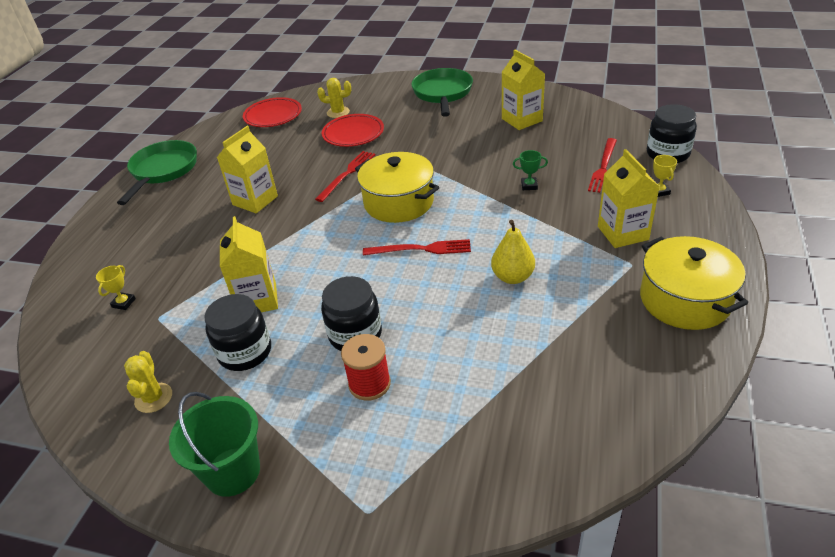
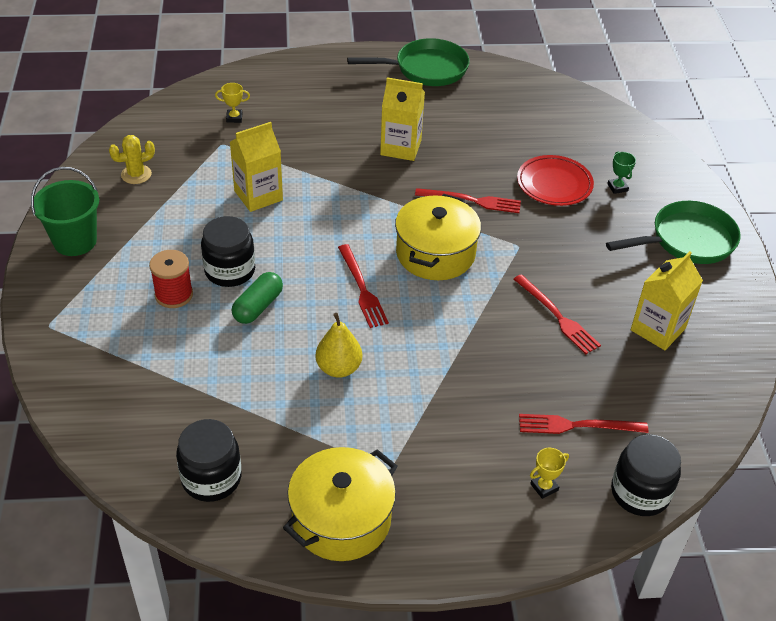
camera: 65 degrees right, 5 degrees up
(245, 352) = (194, 208): black jar -> black jar (211, 478)
(273, 116) = (562, 110): red plate -> none
(338, 112) = (595, 159): yellow cactus -> none
(414, 320) = (258, 306): none -> green capsule
(494, 157) = (557, 316): none -> red fork
(529, 186) = (508, 358): green trophy -> green trophy (617, 187)
(622, 233) = (444, 455): yellow carton -> none

